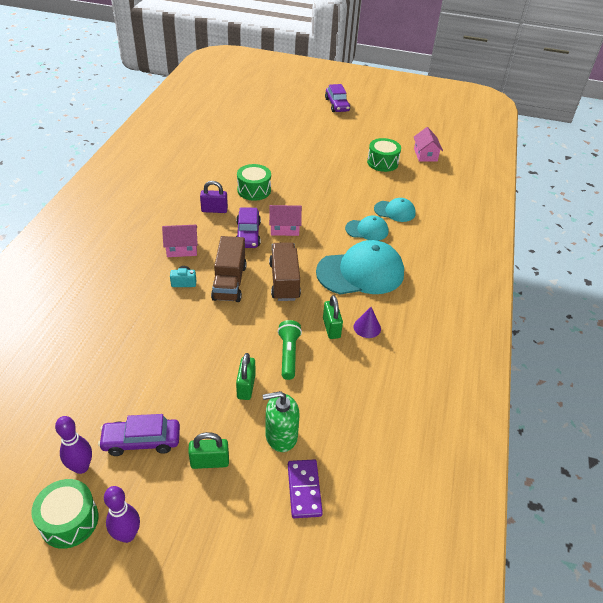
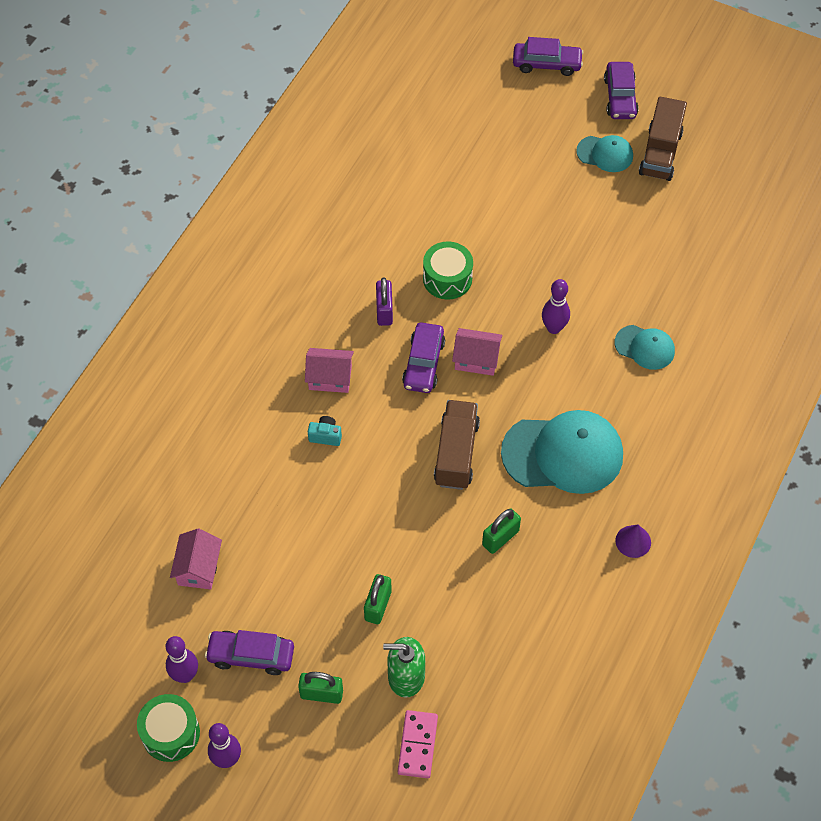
camera: 15 degrees right, 15 degrees up
(214, 210) = (384, 311): purple padlock -> purple padlock turned 75 degrees clockwise
(229, 282) = (384, 445): brown truck -> brown truck (660, 153)
(288, 354) = (438, 569): green flashlight -> none
(289, 95) = (546, 64): none -> purple car
(304, 489) = (417, 745): purple domino -> pink domino
(331, 328) = (500, 538): green padlock -> green padlock turned 45 degrees clockwise
(332, 207) = (554, 328): none -> purple bowling pin
(367, 230) = (593, 378): turquoise cap -> turquoise cap (605, 154)
(367, 327) = (546, 544): purple cone -> purple cone (633, 541)
(382, 162) = (657, 243): green drum -> none
(425, 155) = (731, 233): pink house -> pink house (198, 568)

